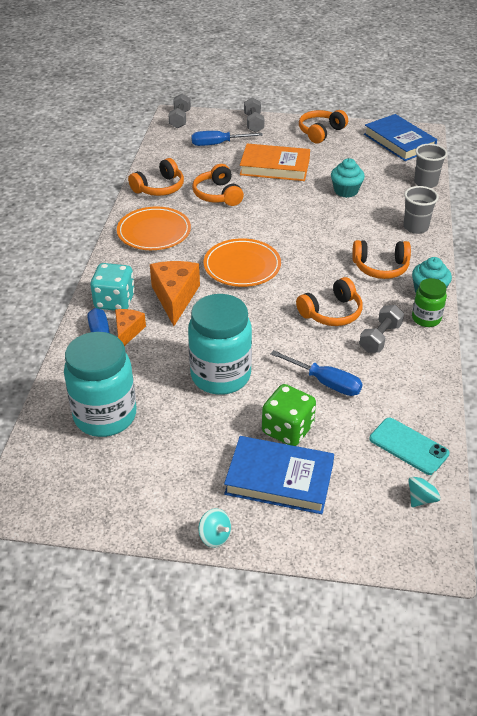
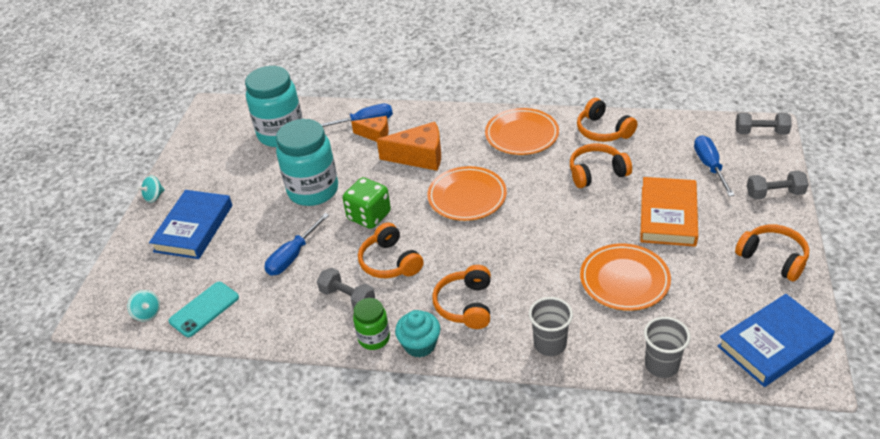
camera: 95 degrees right, 0 degrees up
(114, 301) = (416, 123): turquoise dice -> none
(287, 429) = (243, 232): green dice -> green dice (369, 216)
(346, 191) = (624, 280): turquoise cupcake -> orange plate

